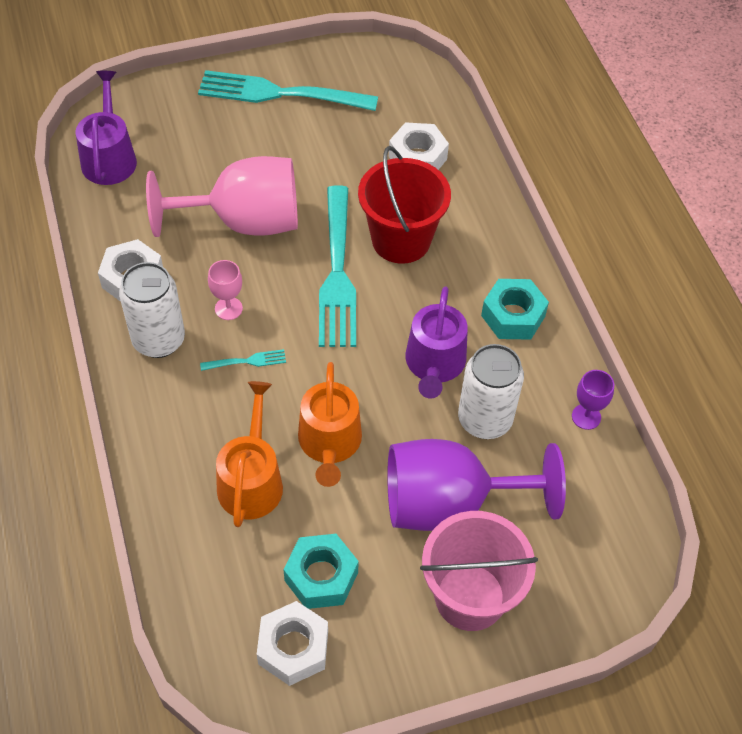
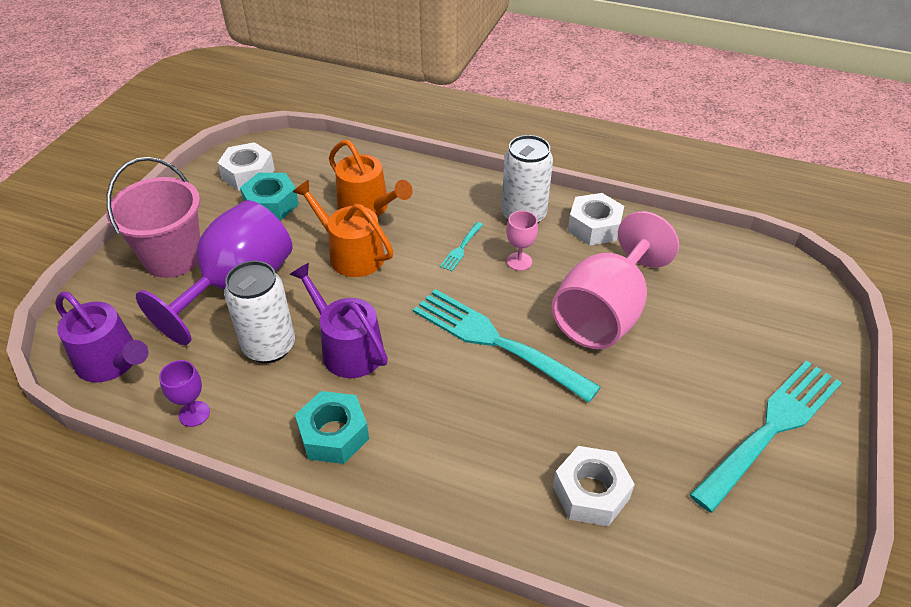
camera: 130 degrees right, 10 degrees down
(109, 157) = (746, 268): purple watering can -> purple watering can (112, 362)
(401, 240) = (493, 407): red bucket -> none

